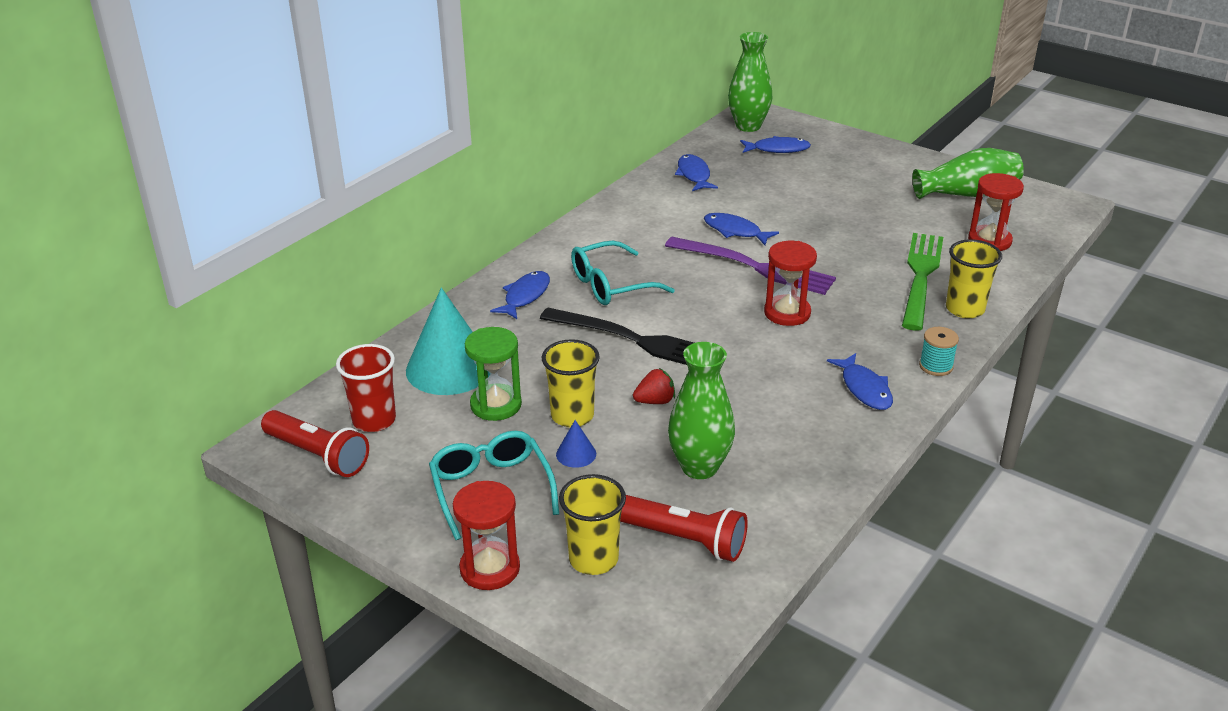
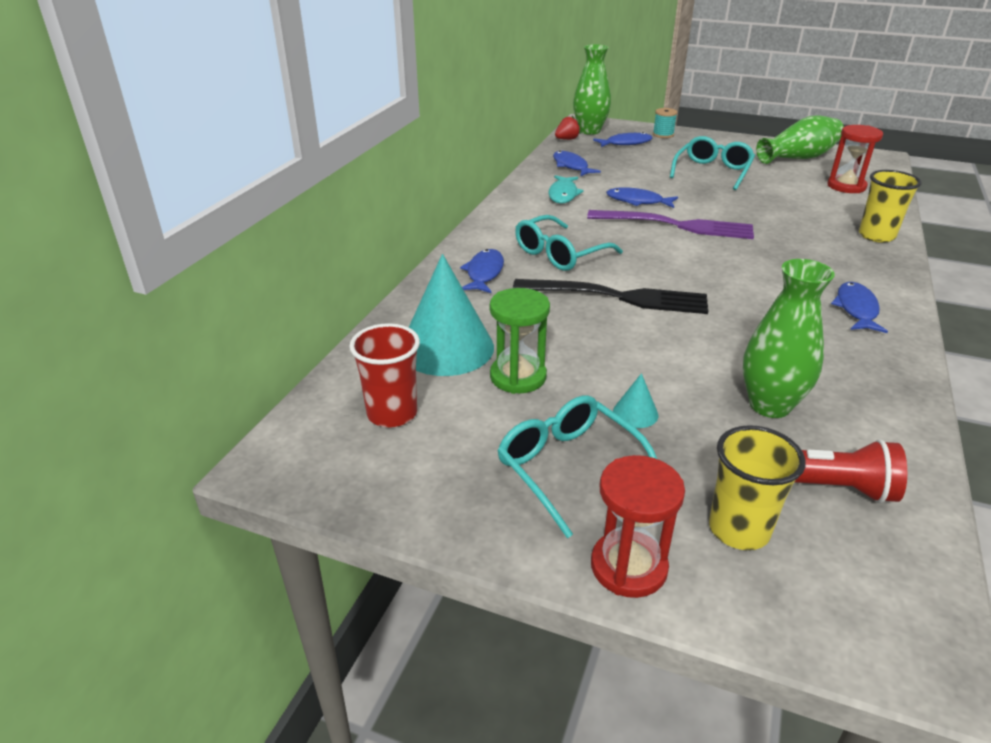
camera: 15 degrees left, 0 degrees up
(318, 455) = (344, 464): red flashlight -> none
(572, 416) = (604, 375): yellow cup -> none
(576, 454) = (635, 413): blue cone -> turquoise cone
(655, 401) = (676, 348): red strawberry -> red strawberry (567, 139)
(661, 212) = (563, 194): none -> turquoise fish
(787, 313) = (734, 257): red hourglass -> none
(848, 202) = (712, 172): none -> turquoise glasses
(864, 389) = (856, 309): blue fish -> blue fish turned 135 degrees counterclockwise
(920, 277) = (818, 217): green fork -> none
(936, 366) = (897, 282): turquoise spool -> turquoise spool (663, 135)

